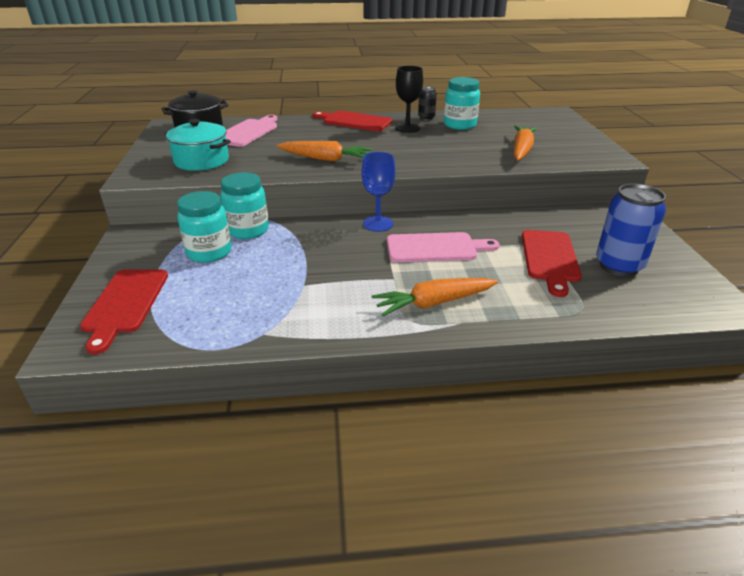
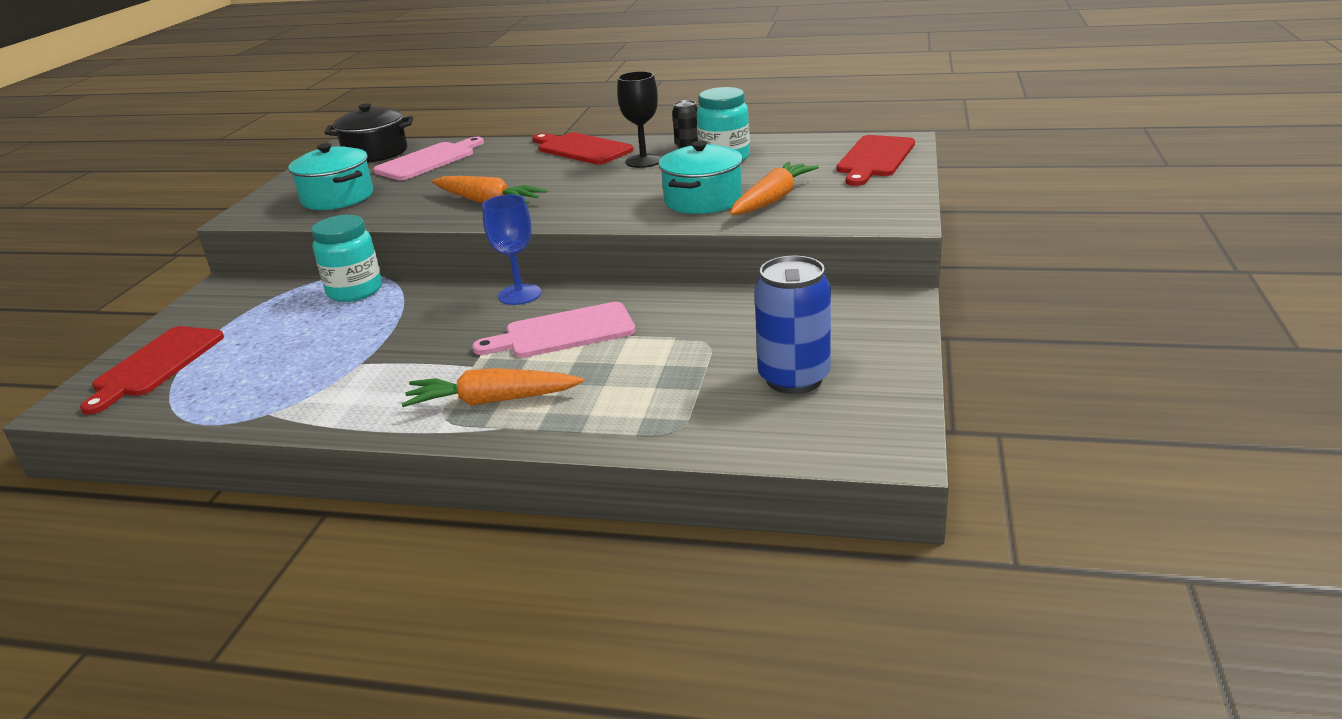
camera: 20 degrees right, 5 degrees down
(209, 252) = (289, 315): turquoise jar -> none
(435, 248) = (563, 332): pink cutting board -> pink cutting board turned 150 degrees clockwise
(477, 152) = (703, 200): none -> turquoise pot
(550, 258) = (705, 359): red cutting board -> red cutting board (874, 159)

